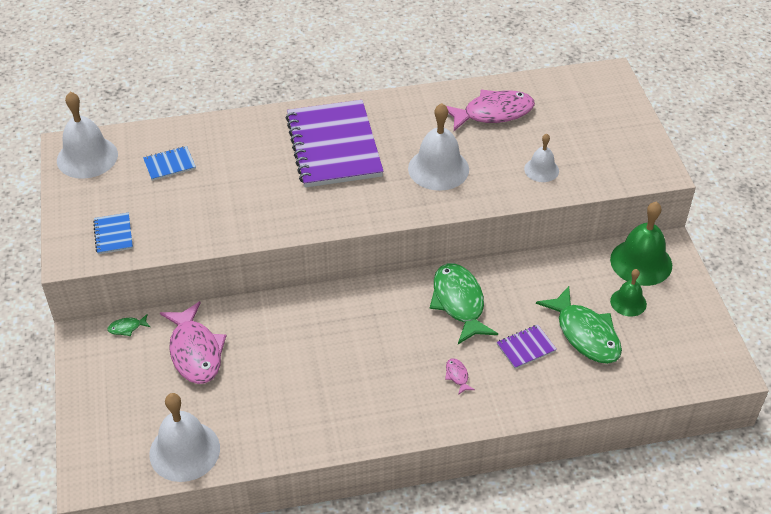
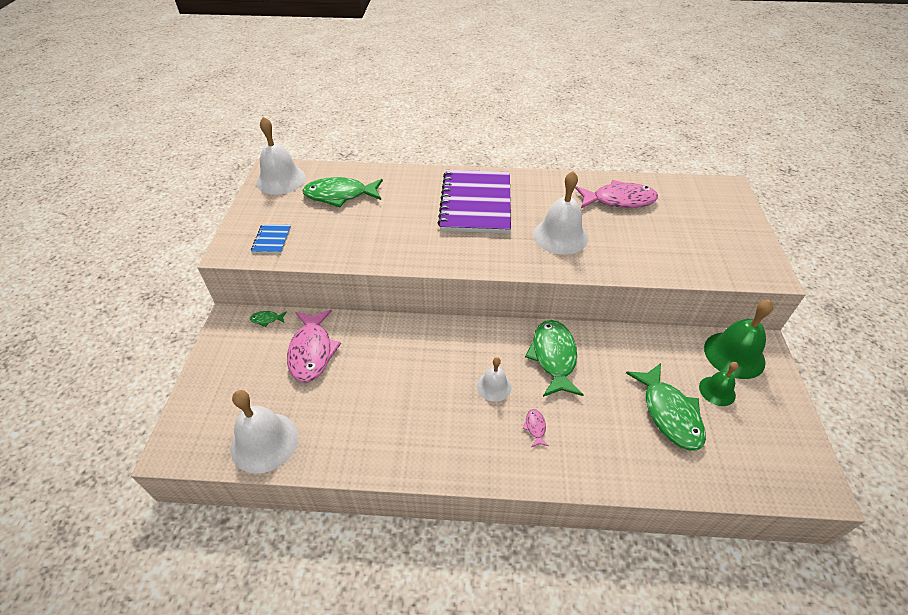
camera: 15 degrees right, 0 degrees up
(169, 164) = (340, 195): blue notebook -> green fish
(526, 347) = (608, 414): purple notebook -> none
(541, 170) = (654, 253): white bell -> white bell (494, 386)

